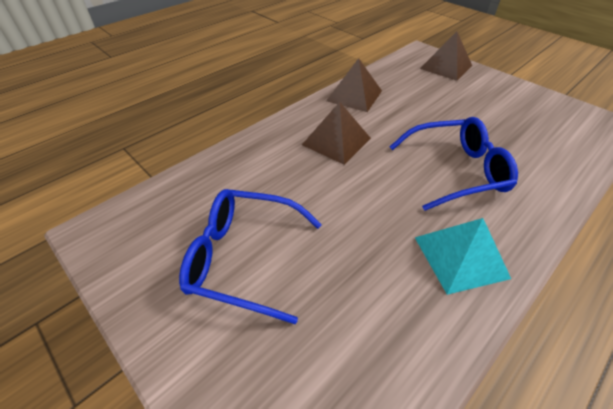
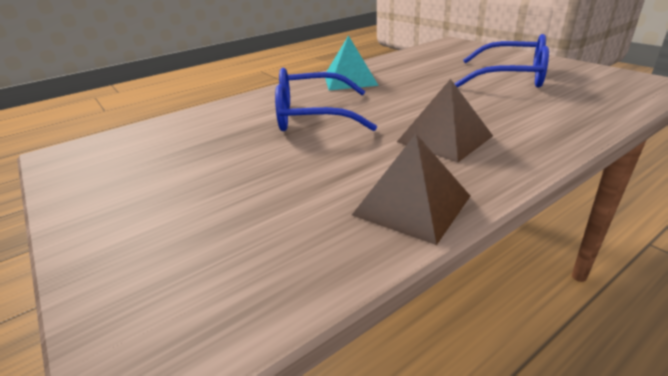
camera: 170 degrees left, 15 degrees down
(446, 67) = (146, 283): brown pyramid -> none

